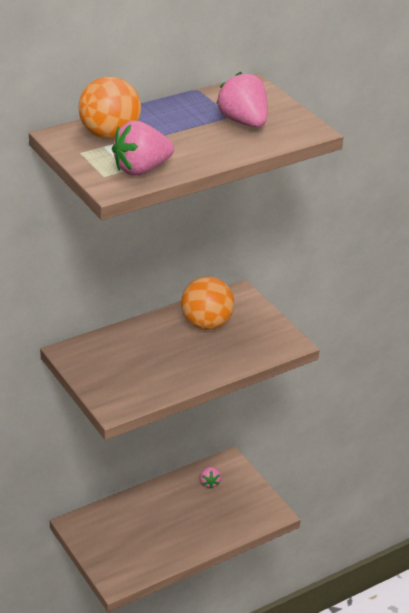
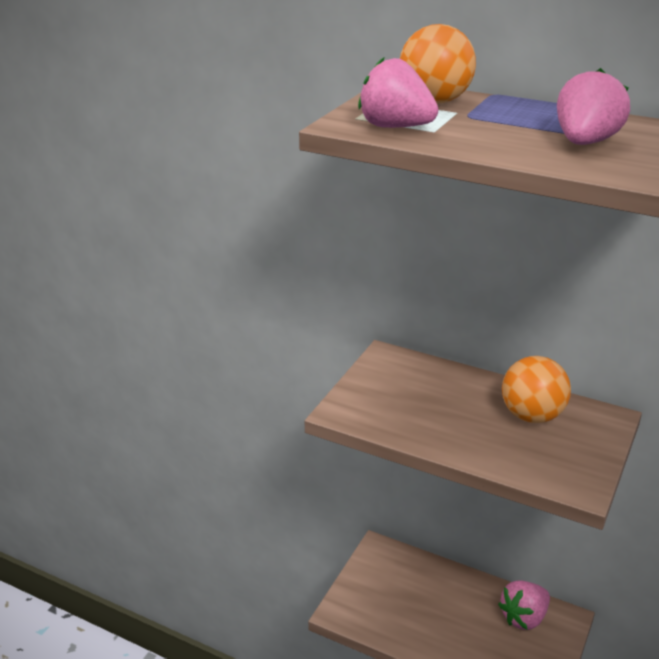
camera: 60 degrees right, 5 degrees down
(209, 482) = (524, 617): pink strawberry -> pink strawberry, size x1.82

